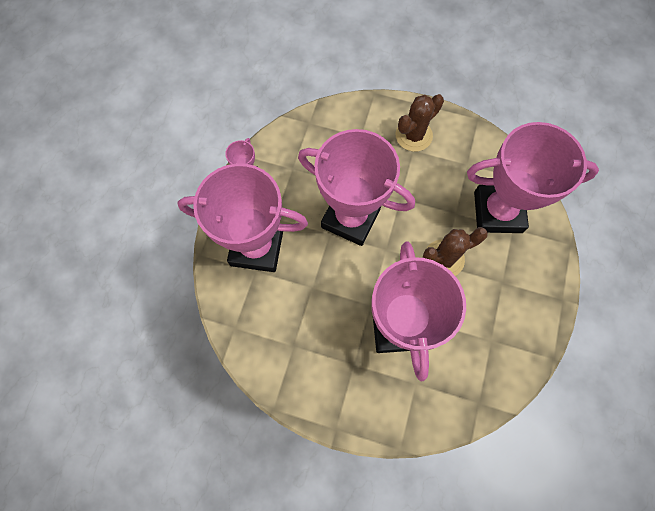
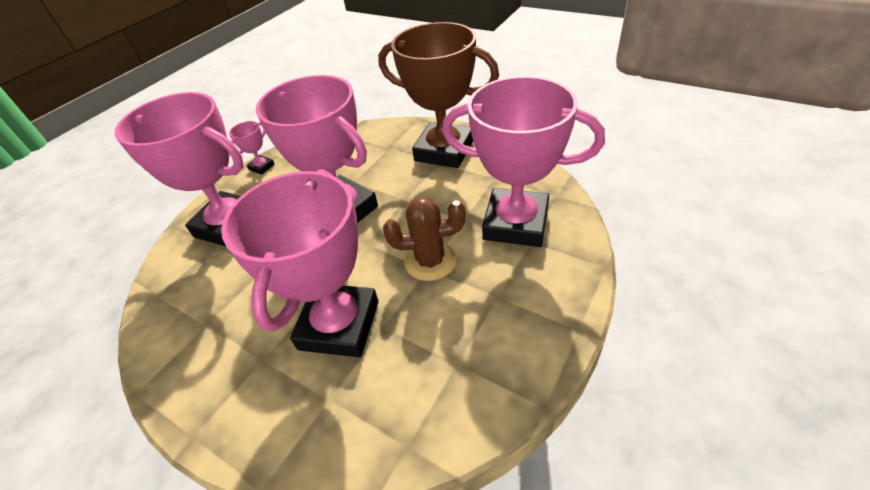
camera: 20 degrees right, 25 degrees down
(413, 135) = (444, 151): brown cactus -> brown trophy

